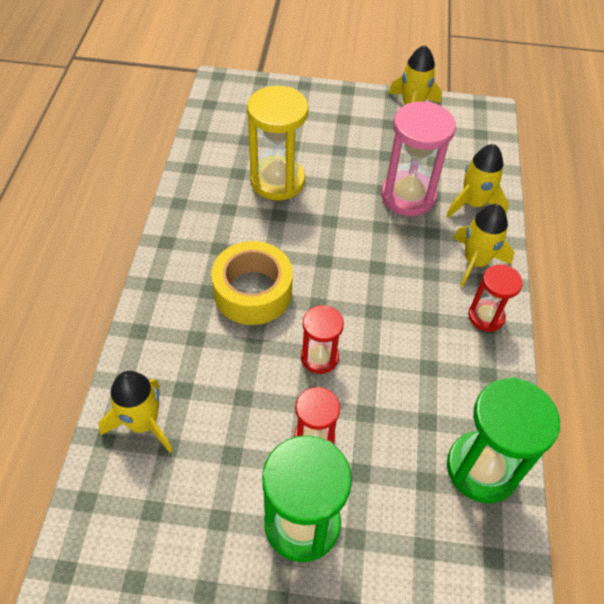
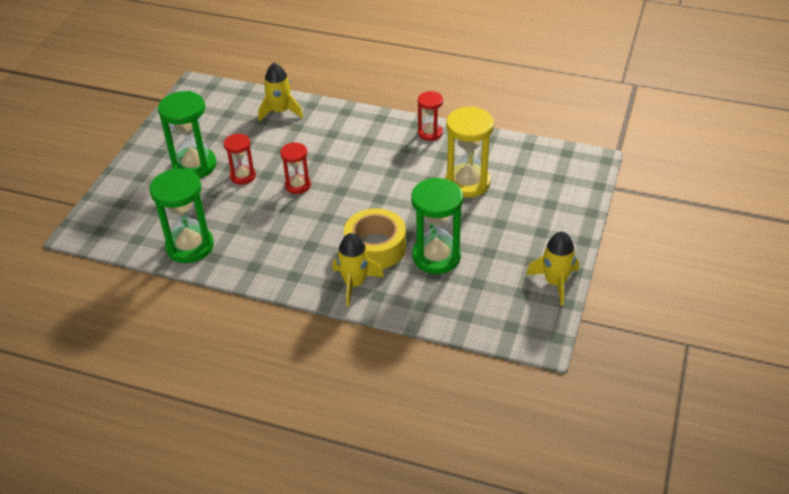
camera: 105 degrees right, 10 degrees down
(253, 292) = (361, 160): yellow tape -> yellow tape (375, 247)
(408, 196) = (436, 257): pink hourglass -> green hourglass
(473, 204) = (418, 298): yellow rocket -> none
(486, 316) = (301, 277): red hourglass -> red hourglass (430, 133)

